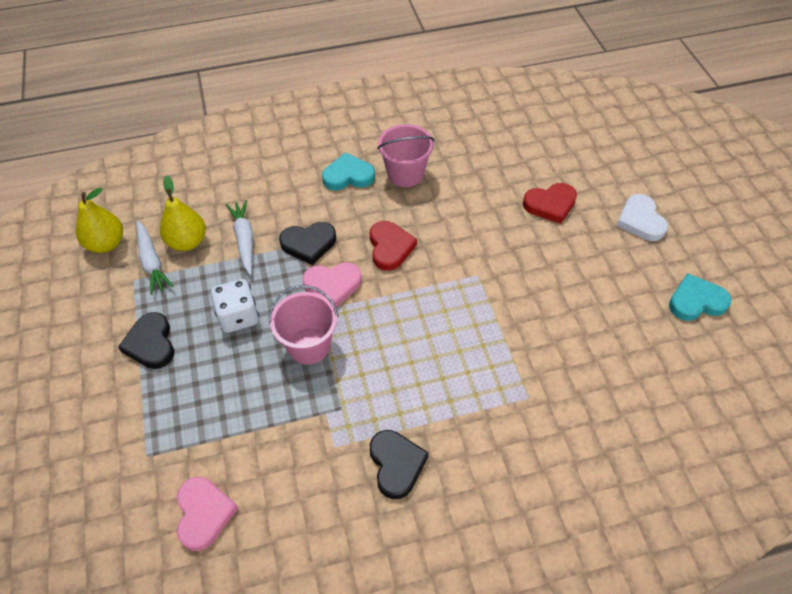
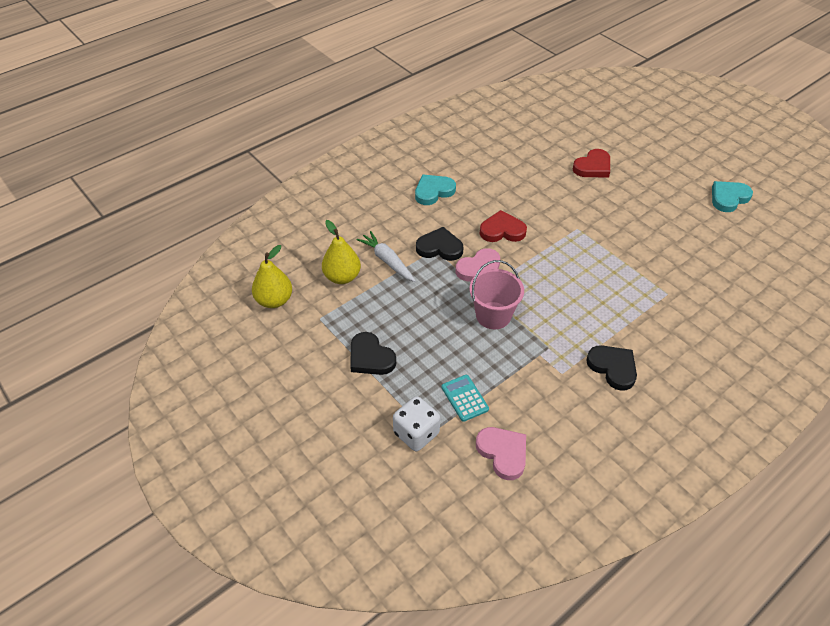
camera: 25 degrees left, 5 degrees down
(152, 262) = (324, 301): white carrot -> none
(210, 431) = (464, 398): none -> turquoise calculator
(238, 316) = (425, 315): white dice -> white dice (416, 433)
(308, 244) = (439, 247): black heart -> black heart turned 135 degrees counterclockwise
(390, 247) = (502, 230): red heart -> red heart turned 60 degrees counterclockwise
(405, 174) = (475, 177): pink bucket -> none
(640, 220) = (659, 159): white heart -> none

